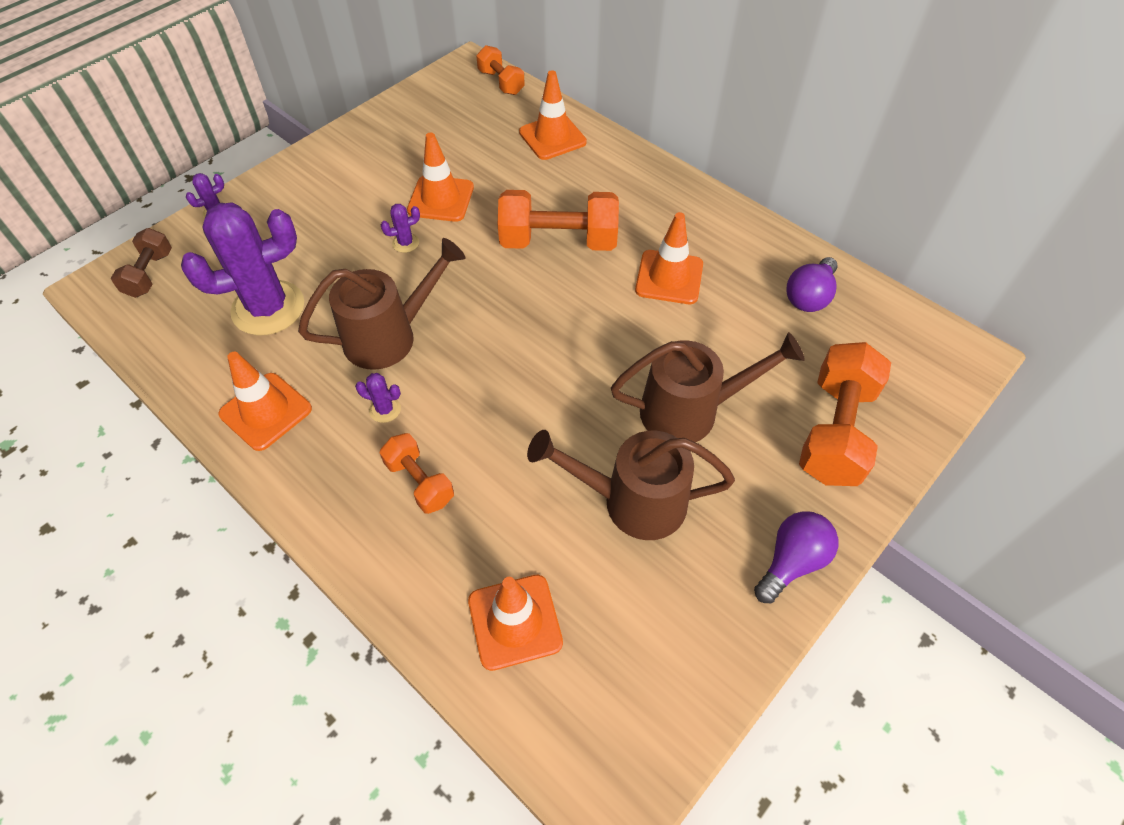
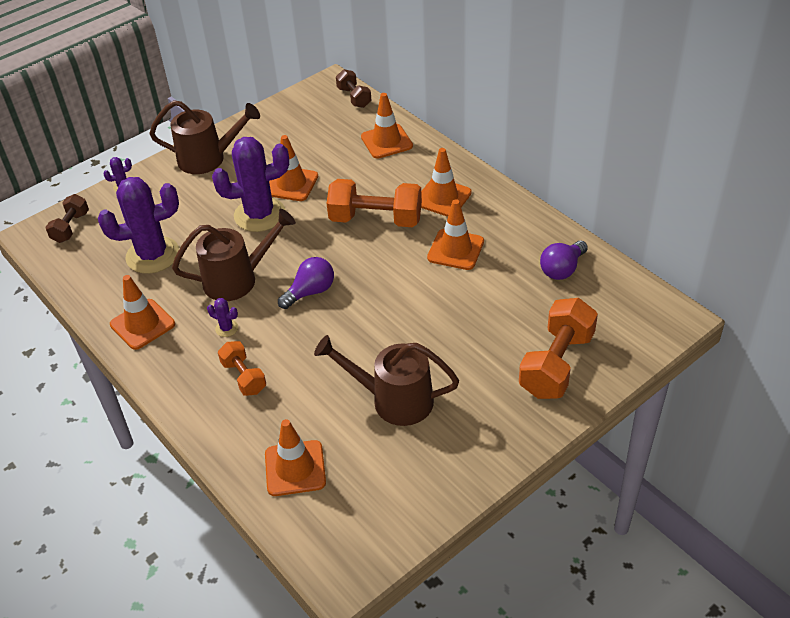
camera: 10 degrees right, 10 degrees down
(405, 243) = (259, 215): purple cactus -> purple cactus, size x2.50
(501, 82) = (354, 97): orange dumbbell -> brown dumbbell
(638, 208) = (443, 197): none -> orange traffic cone
(691, 411) = (450, 343): brown watering can -> brown watering can (209, 159)
(791, 562) = (500, 447): purple light bulb -> purple light bulb (310, 292)

